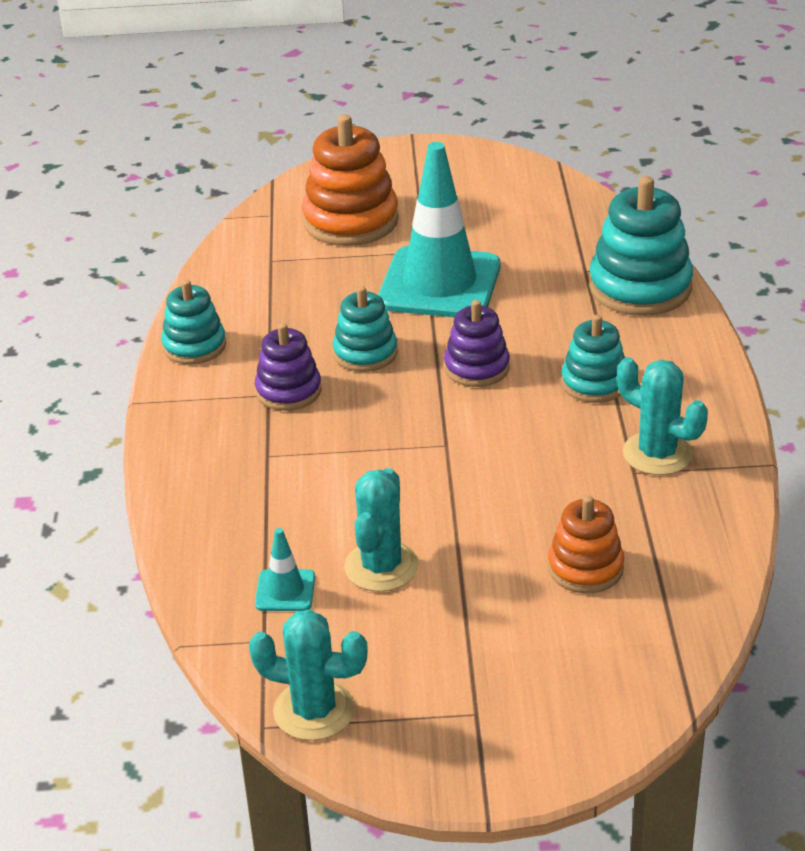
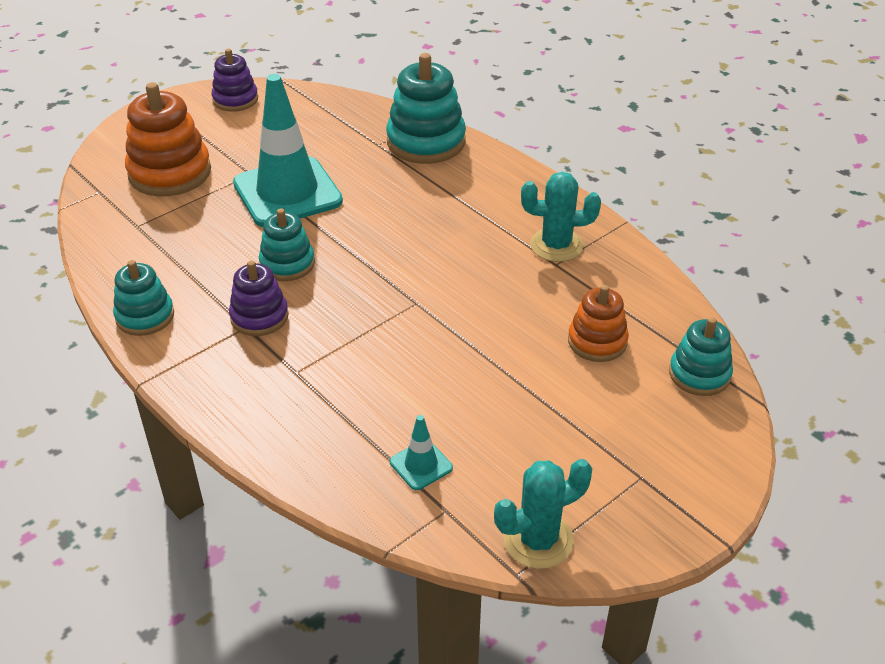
camera: 40 degrees left, 5 degrees up
(381, 567) = (468, 410): turquoise cactus -> none
(476, 368) = (378, 240): purple stacking toy -> purple stacking toy (235, 100)
(594, 383) = (467, 217): turquoise stacking toy -> turquoise stacking toy (699, 374)

